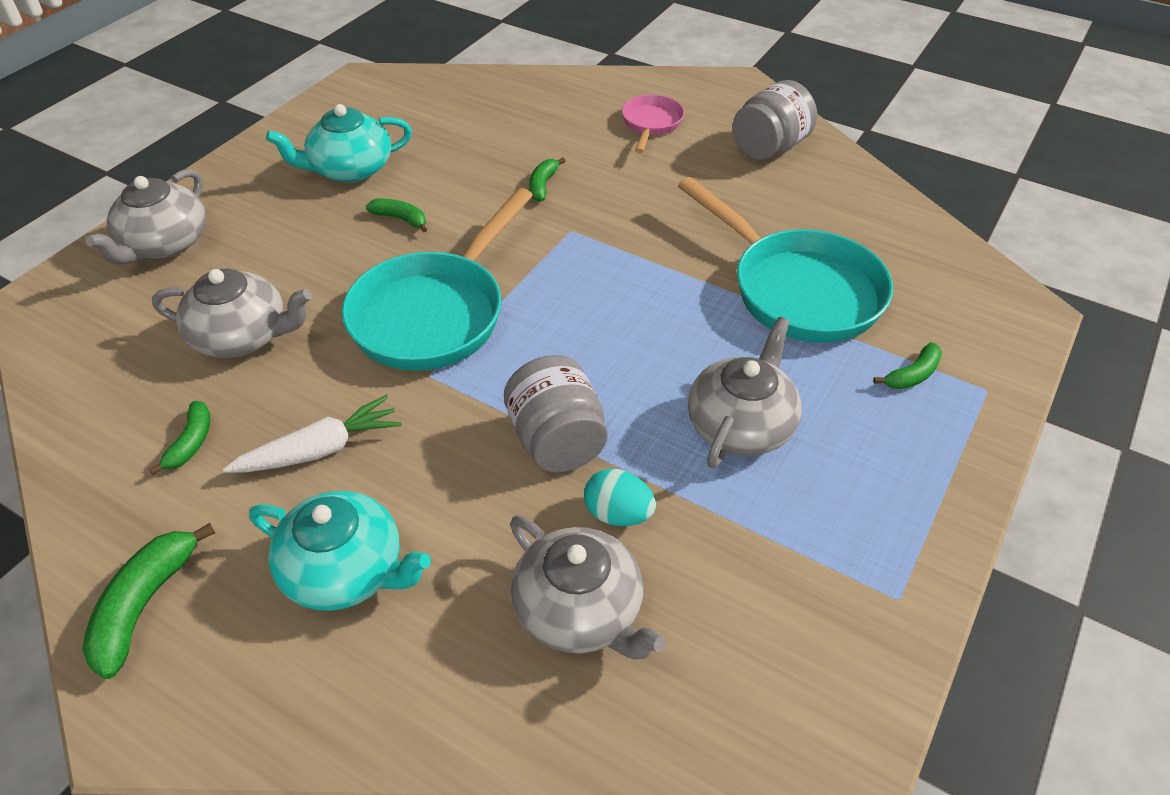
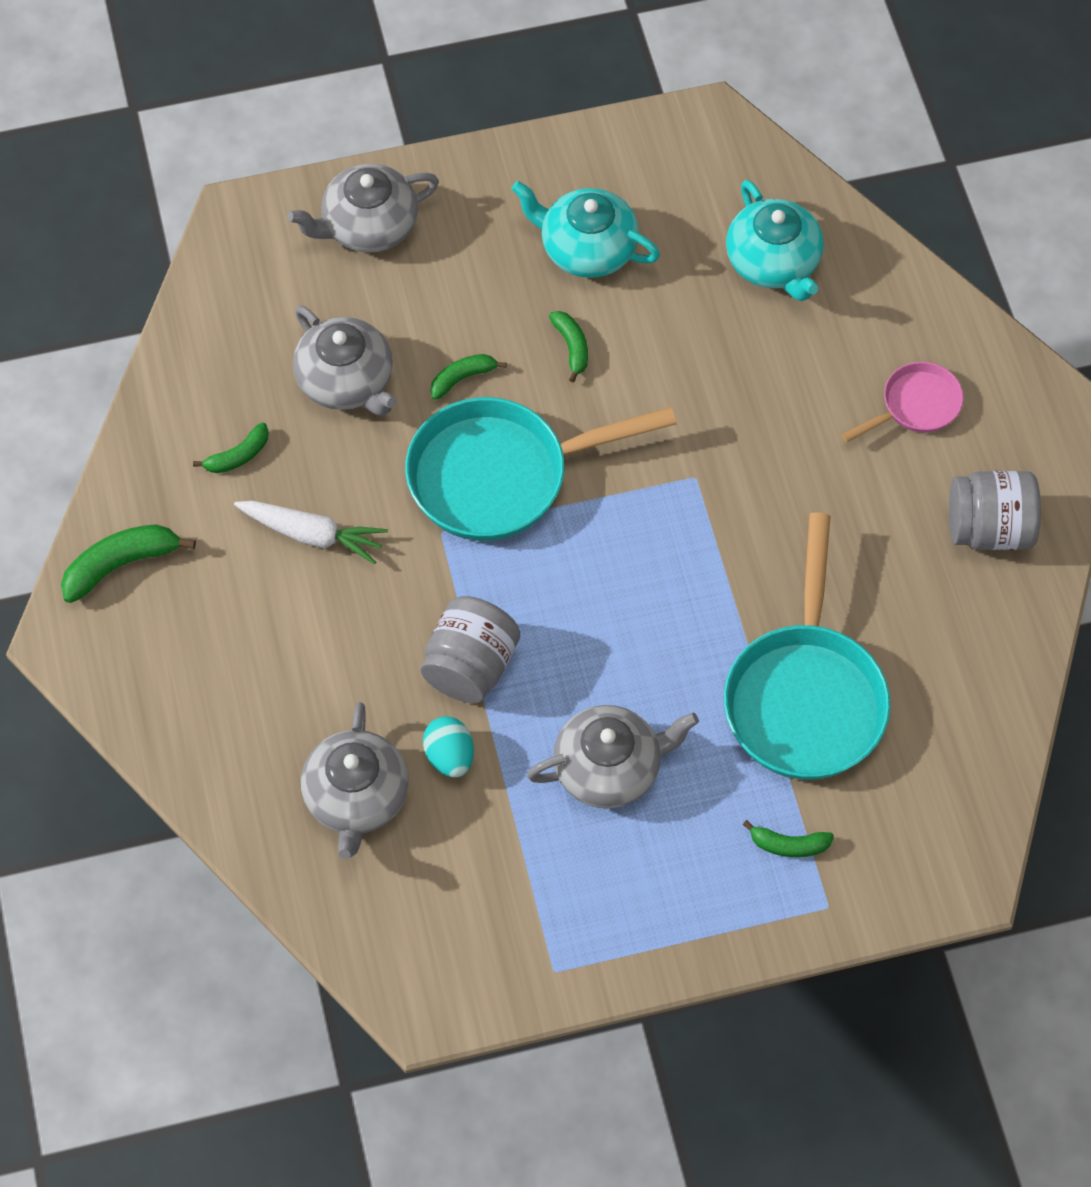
camera: 45 degrees right, 15 degrees up
(346, 571) = (249, 644): turquoise teapot -> turquoise teapot (773, 262)
(543, 185) = (729, 404): green banana -> green banana (462, 378)

